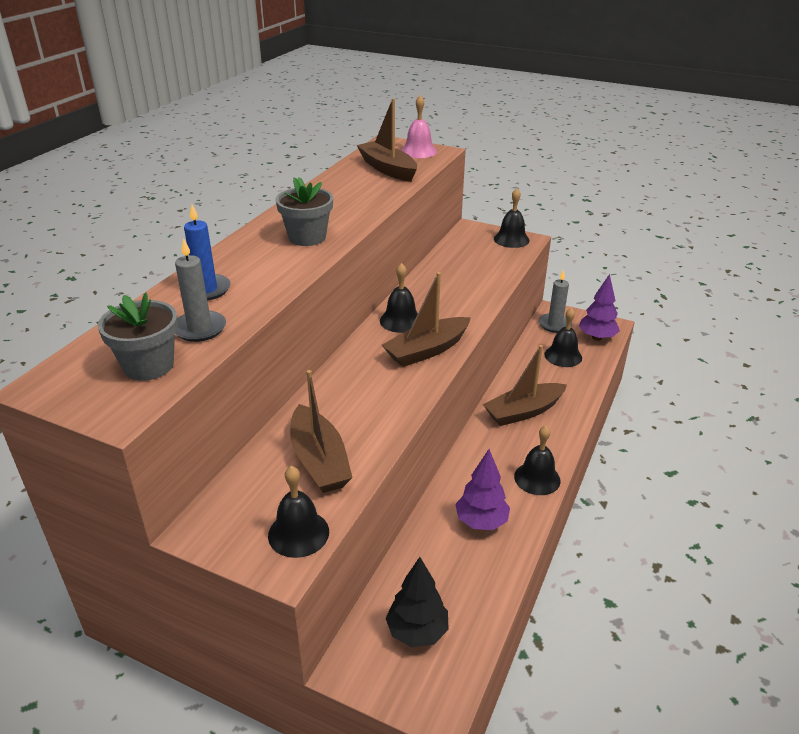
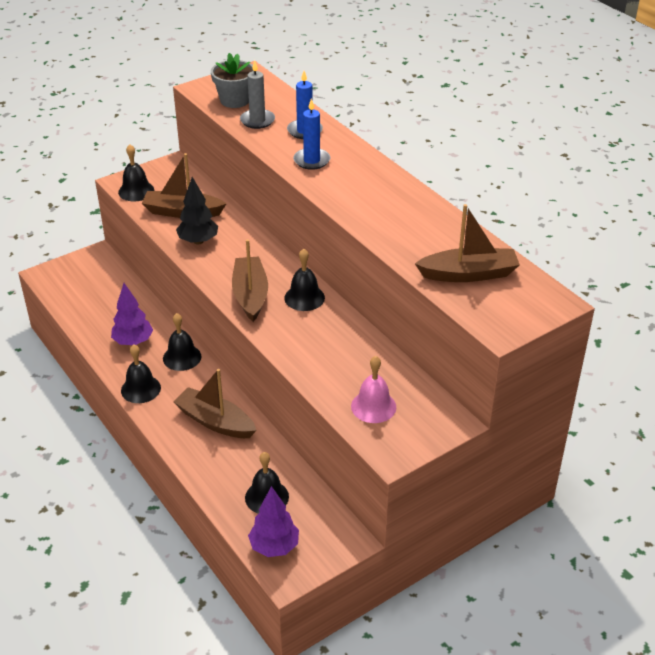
camera: 120 degrees right, 5 degrees up
(272, 268) = (311, 160): none -> blue candle
(307, 237) = (348, 186): grey flower pot -> none
(417, 632) = (90, 283): black tree -> black tree (198, 241)
(418, 151) = (509, 314): pink bell -> pink bell (373, 406)
(511, 239) = (401, 442): black bell -> black bell (182, 357)
(523, 411) = (215, 422): brown boat -> brown boat turned 60 degrees counterclockwise
(554, 324) = (324, 525): grey candle -> none

